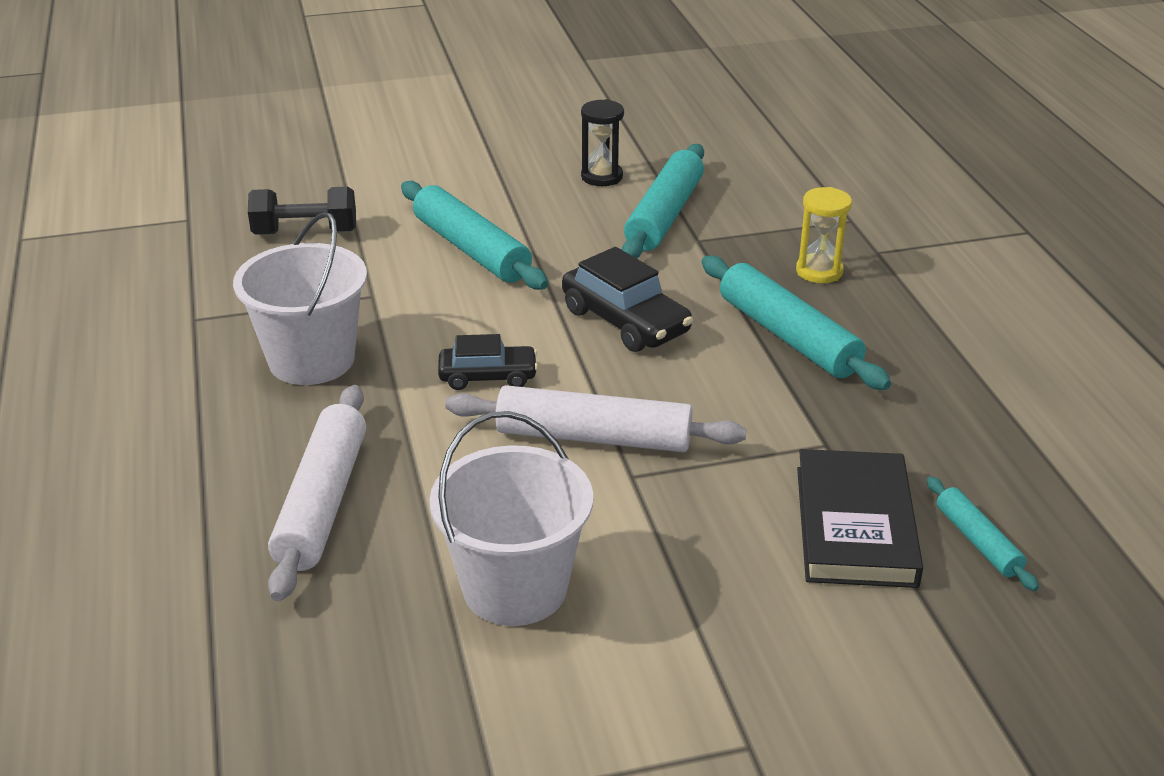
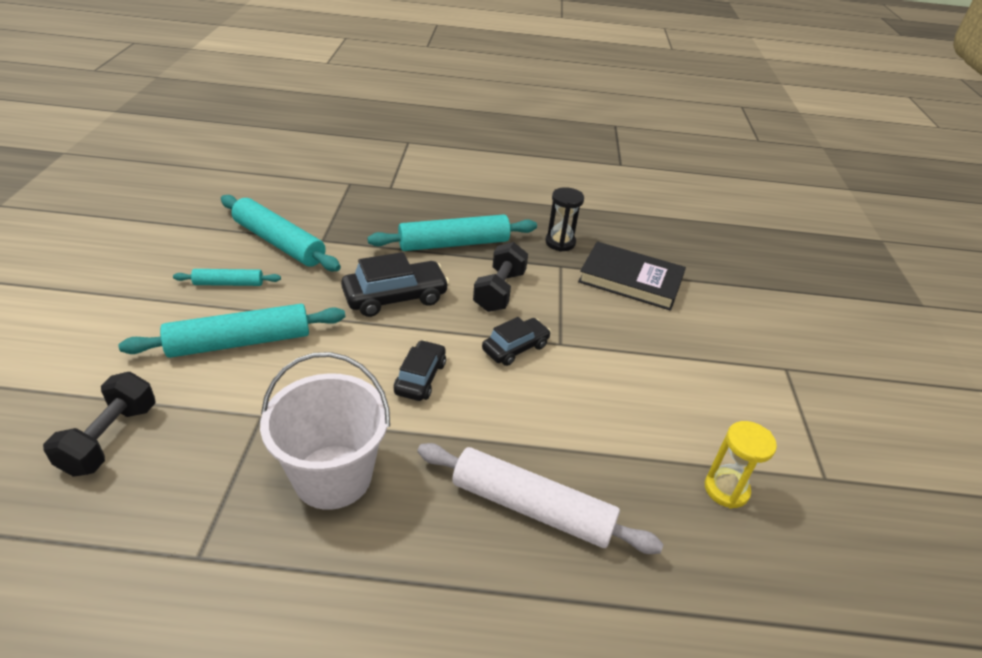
camera: 75 degrees left, 5 degrees up
(515, 588) = (652, 424): white bucket -> none
(594, 437) = (515, 348): white rolling pin -> black car
(602, 177) = (198, 252): black hourglass -> black hourglass (560, 242)
(709, 399) = (499, 291): none -> black dumbbell
(819, 271) = (395, 211): yellow hourglass -> yellow hourglass (726, 489)
(977, 541) = (652, 250): turquoise rolling pin -> turquoise rolling pin (229, 283)

